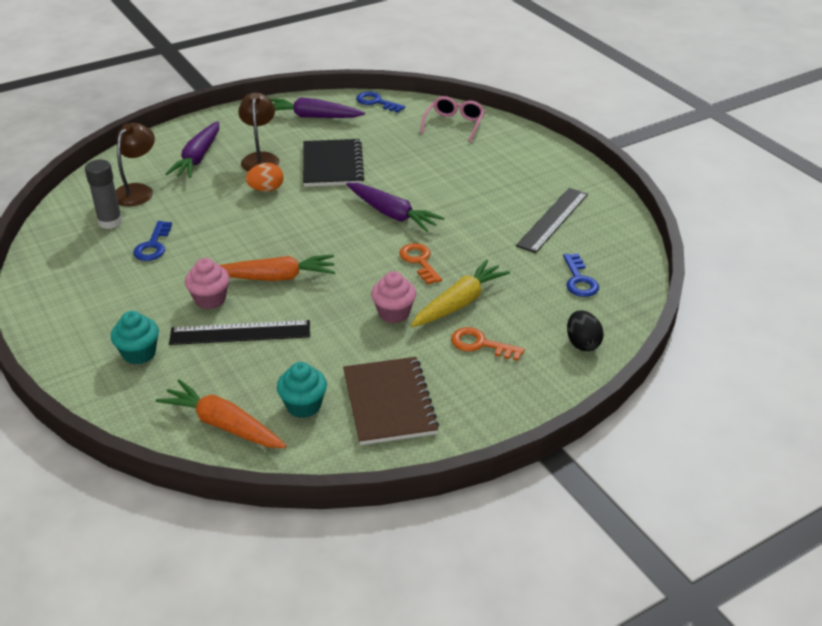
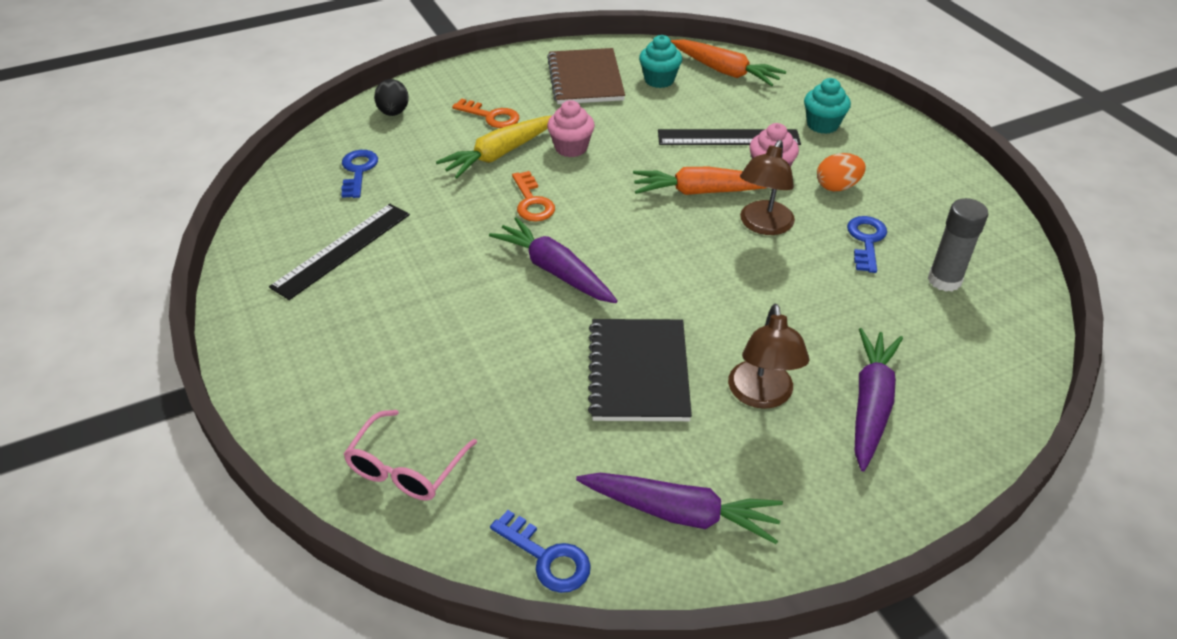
camera: 175 degrees left, 5 degrees up
(137, 190) = (936, 335): brown lamp -> brown lamp (763, 225)
(266, 189) = (738, 326): orange egg -> orange egg (837, 187)

